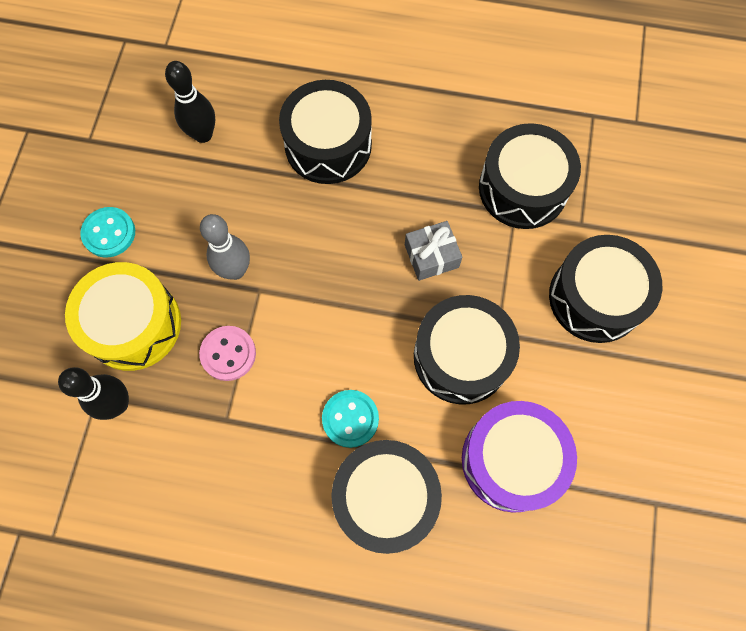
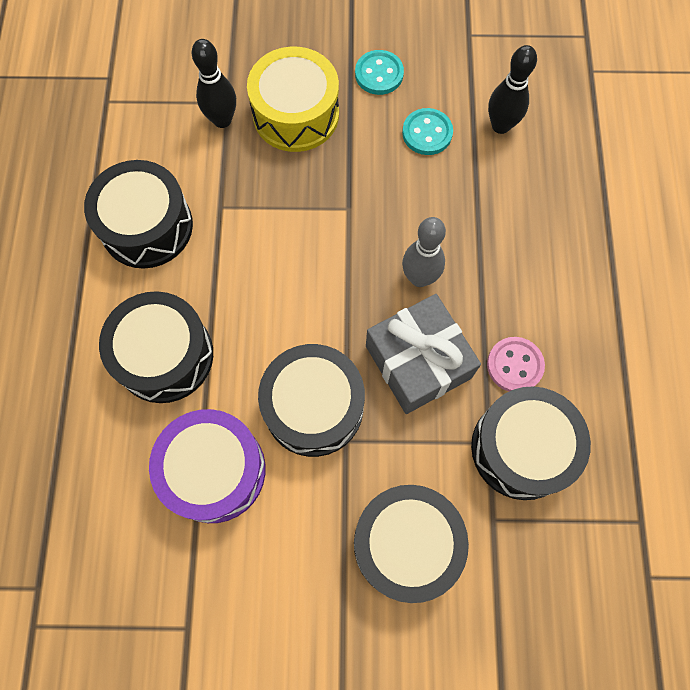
camera: 80 degrees right, 0 degrees up
(228, 354) = (281, 195): pink button -> pink button (514, 365)
(235, 270) = (364, 184): grey bowling pin -> grey bowling pin (419, 278)
(328, 145) = (520, 240): black drum -> black drum (147, 226)
(350, 419) = (235, 312): turquoise button -> turquoise button (427, 133)
(431, 256) = (418, 362): grey gift -> grey gift, size x1.75

